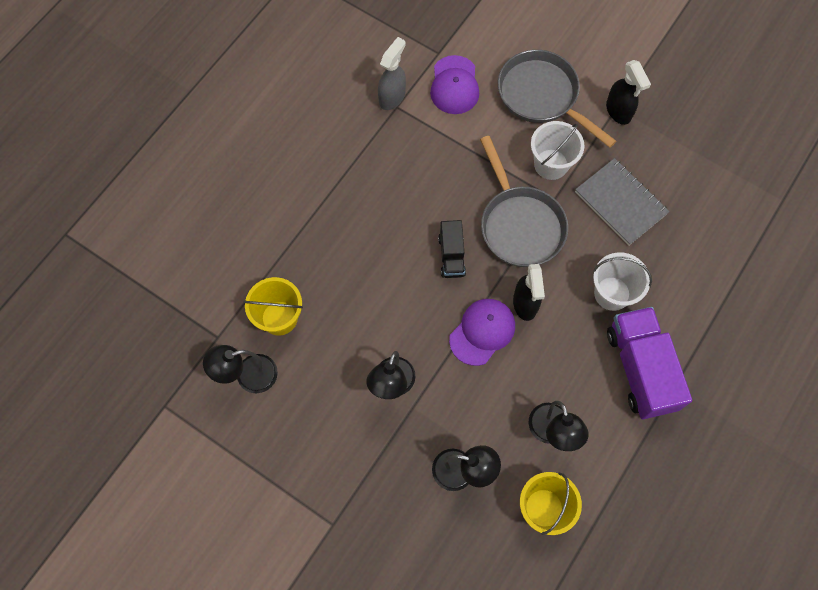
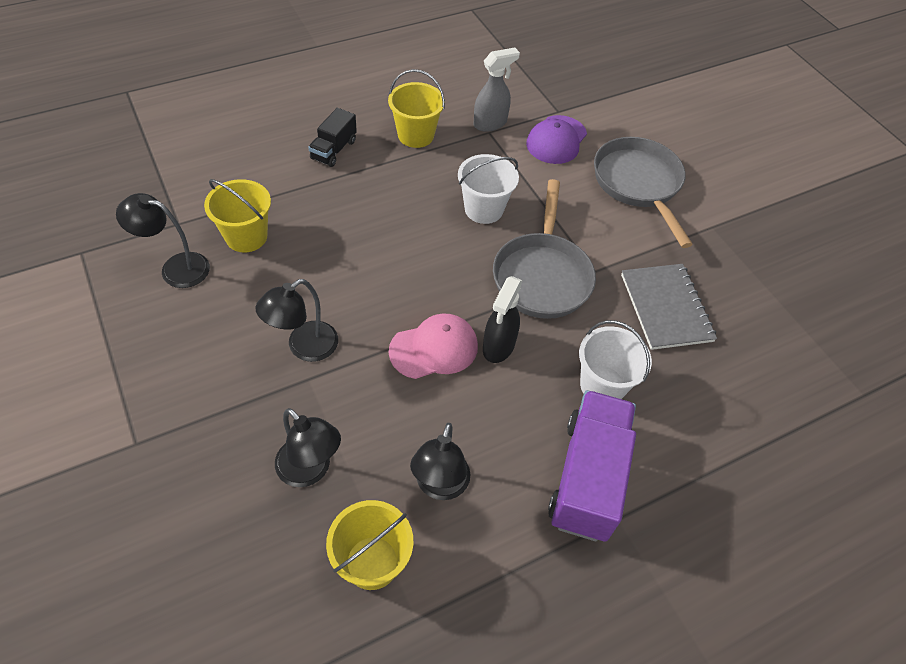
camera: 25 degrees right, 15 degrees down
(341, 143) = (415, 135): none -> yellow bucket
(451, 256) = (452, 268): black truck -> black truck (334, 150)
(482, 332) = (434, 348): purple cap -> pink cap
(551, 164) = (611, 241): white bucket -> white bucket (483, 209)
(618, 111) = (713, 231): black spray bottle -> none

